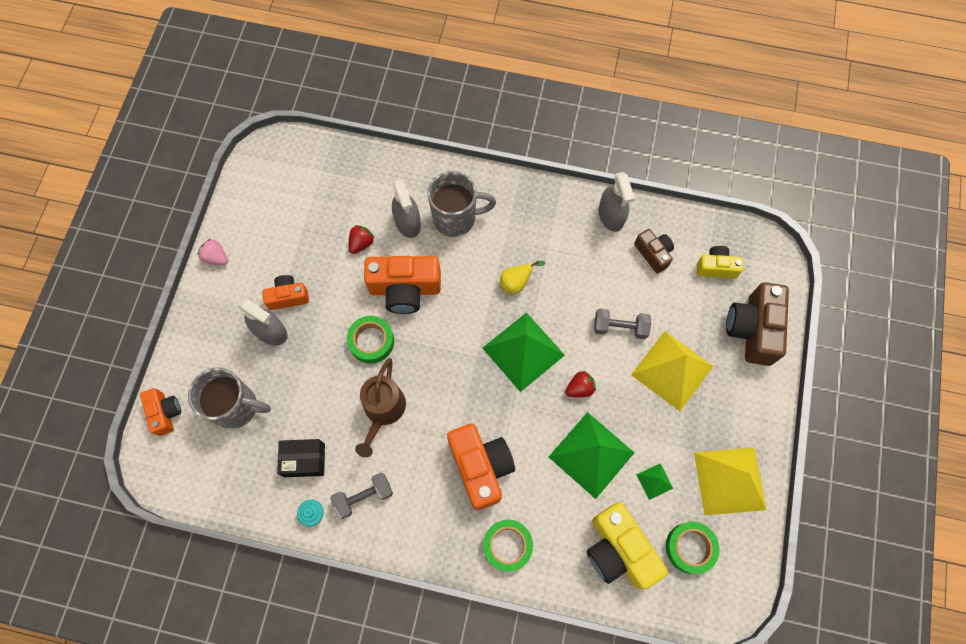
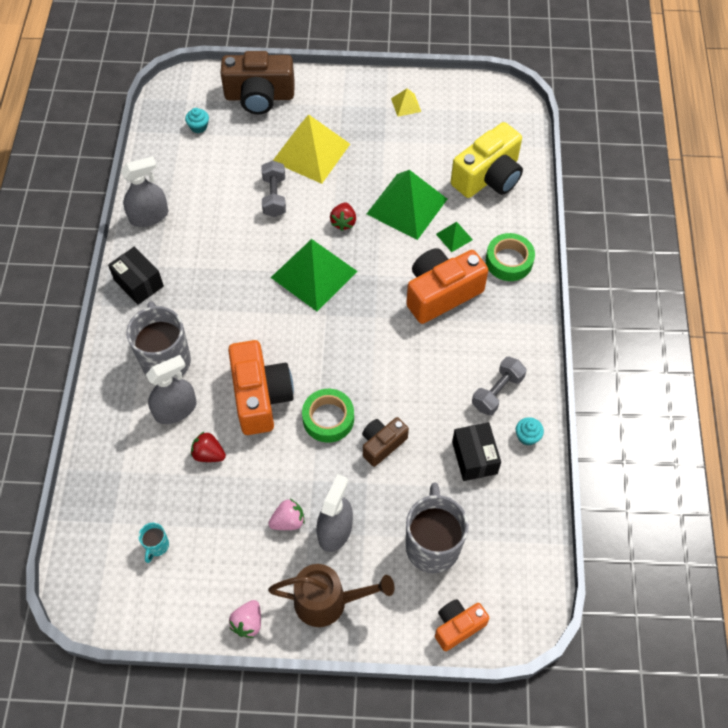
camera: 100 degrees left, 10 degrees down
(288, 296) = (288, 521): orange camera -> pink strawberry
(294, 200) = (157, 546): none -> turquoise mug
(363, 497) = (497, 392): grey dumbbell -> grey dumbbell turned 75 degrees clockwise
(383, 411) = (404, 391): brown watering can -> brown watering can (329, 601)
(516, 283) = (238, 290): yellow pear -> none
(538, 202) = (139, 283): none -> black box
(579, 388) = (343, 222): red strawberry -> red strawberry turned 135 degrees counterclockwise
(653, 253) = (189, 177): brown camera -> brown camera (382, 444)
(654, 481) = (420, 157): green pyramid -> green pyramid (454, 237)
(690, 548) = (471, 128): green tape -> none
(716, 267) = (198, 127): yellow camera -> turquoise cupcake
(729, 480) = (406, 105): yellow pyramid -> yellow pyramid, size x0.44

